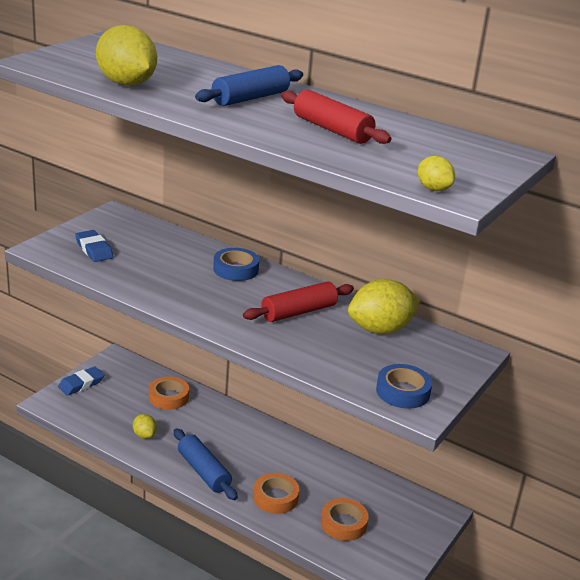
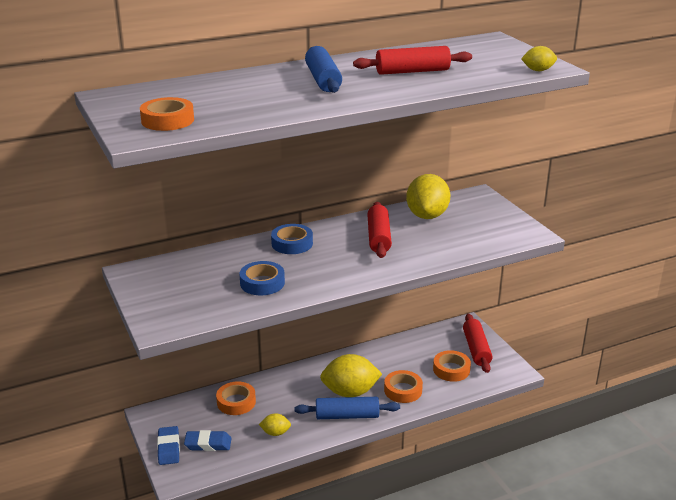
camera: 55 degrees left, 0 degrees up
(77, 64) = (167, 120): none -> orange tape
(94, 249) = (191, 299): blue eraser -> blue eraser (208, 444)
(126, 84) = (243, 112): yellow lemon -> yellow lemon (350, 392)
(400, 533) = (476, 349): none -> red rolling pin
(403, 392) = (507, 233): blue tape -> blue tape (262, 283)

